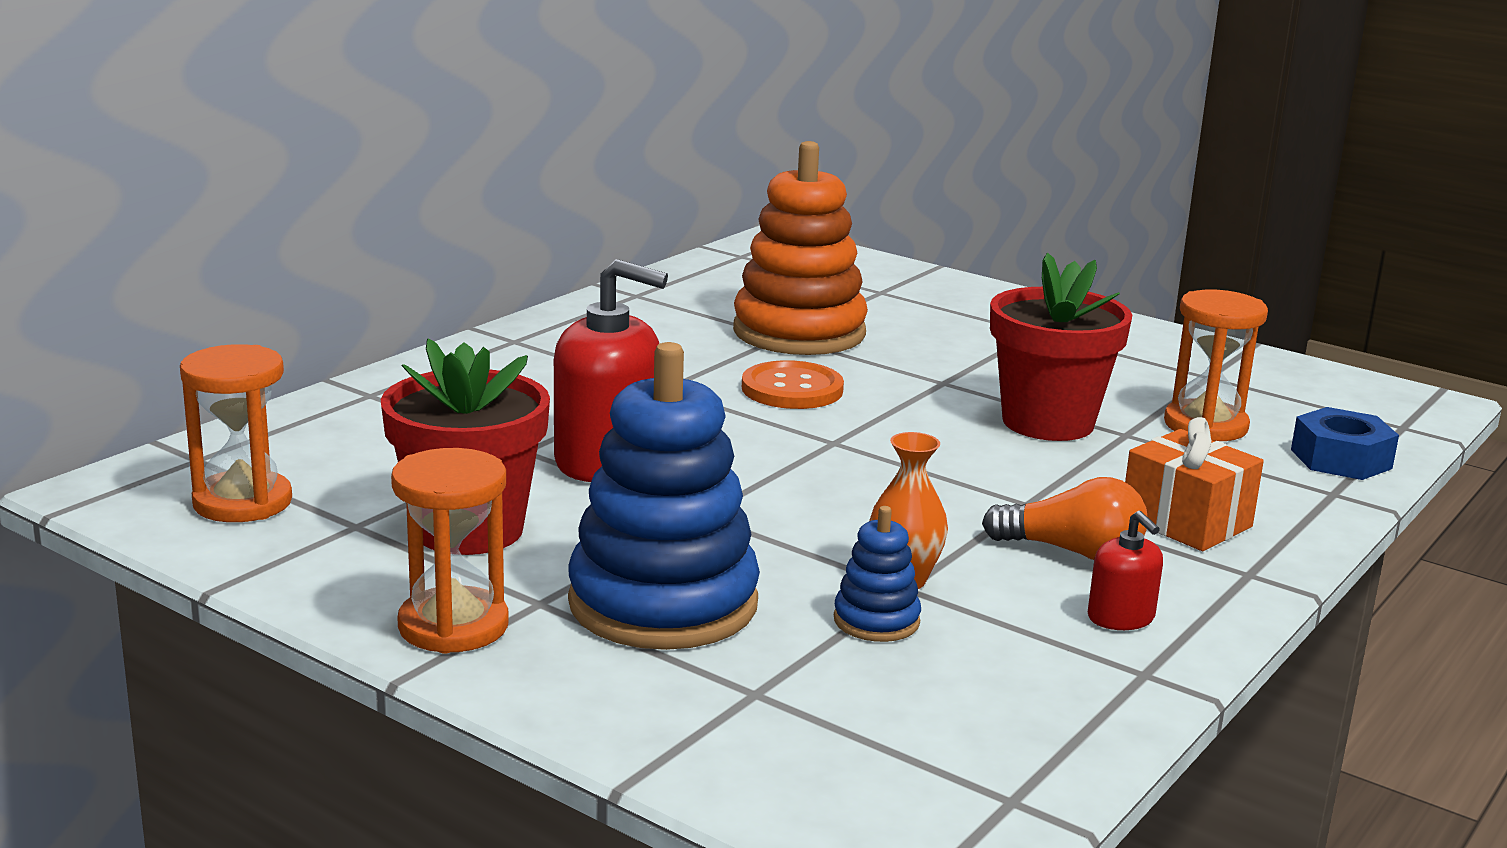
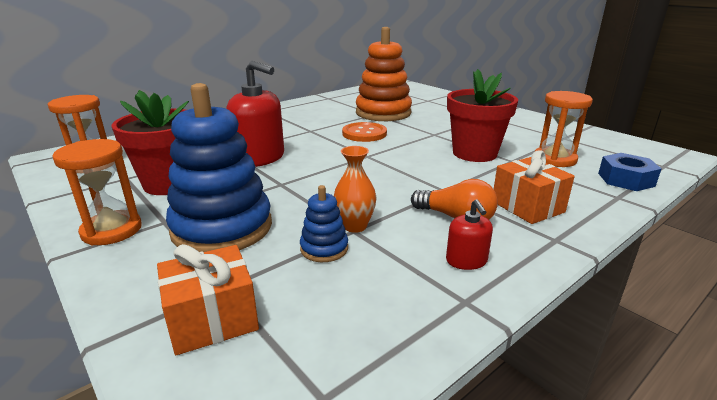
camera: 15 degrees right, 5 degrees up
(778, 734) = (212, 319): none -> orange gift

